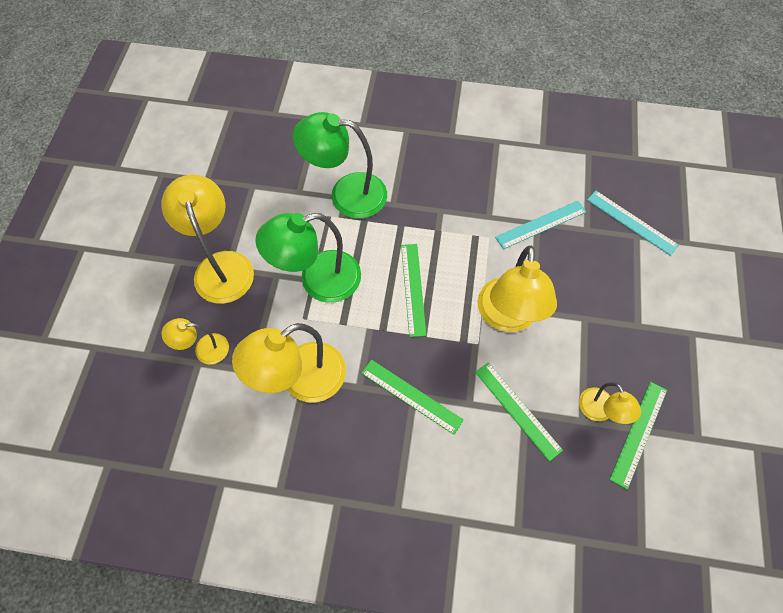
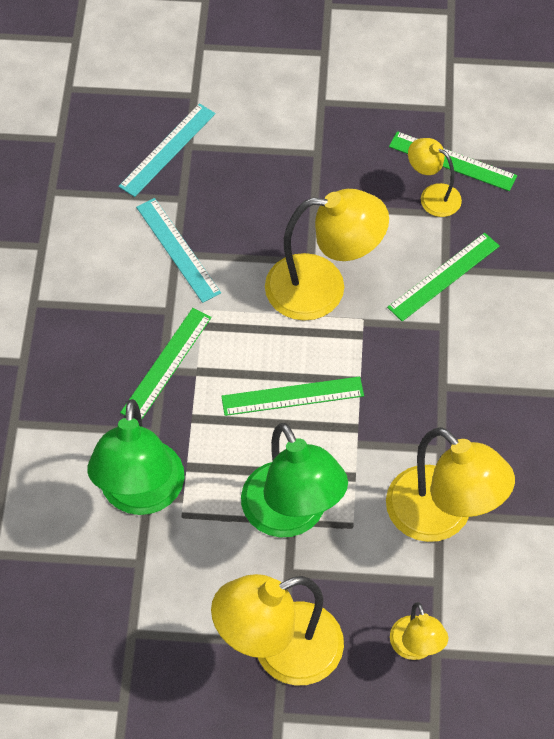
camera: 95 degrees left, 5 degrees down
(411, 396) = (443, 388): green ruler -> green ruler (166, 364)
(600, 412) = (432, 196): yellow lamp -> yellow lamp turned 120 degrees counterclockwise

